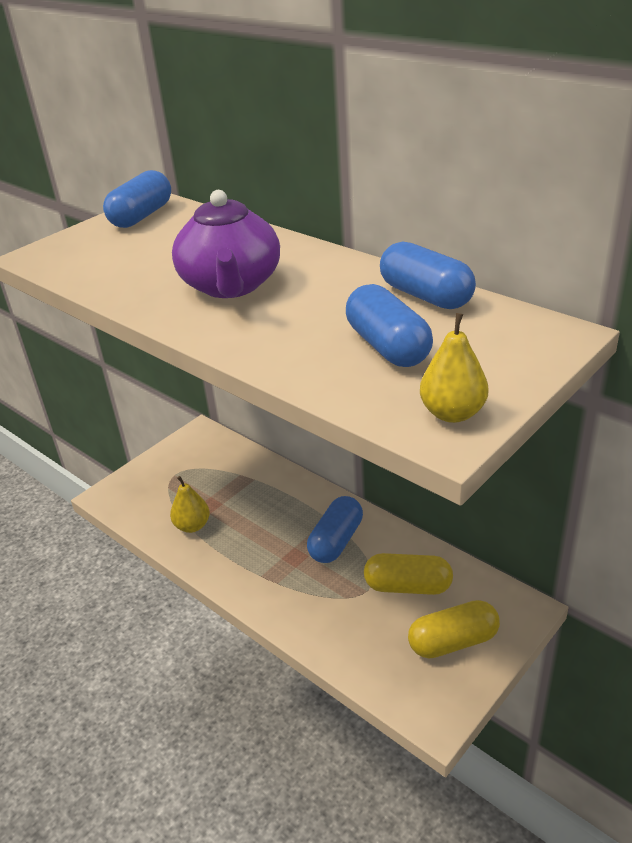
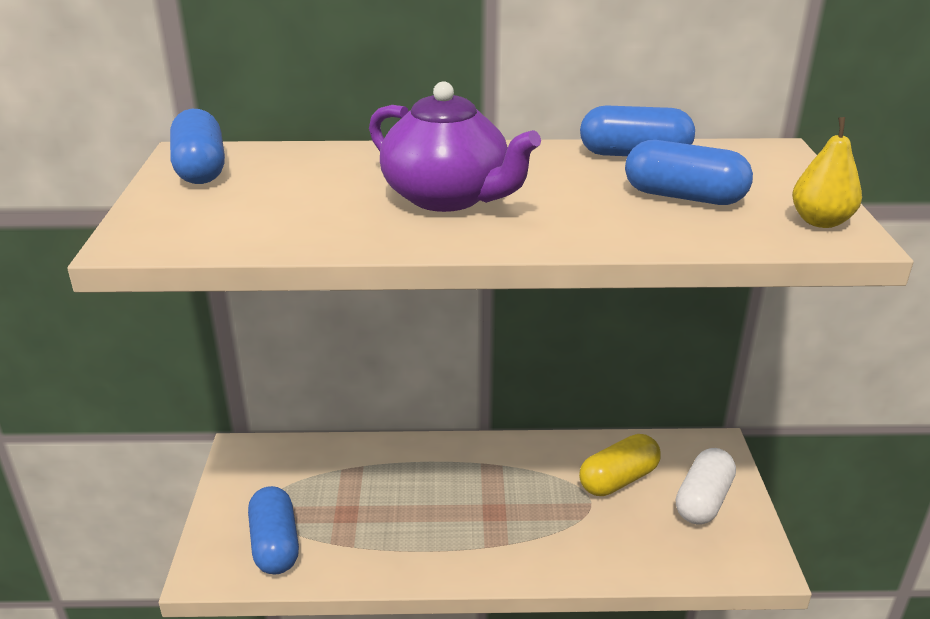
camera: 45 degrees left, 5 degrees down
(192, 526) = (353, 543): yellow pear -> none
(336, 541) = (514, 477): blue capsule -> blue capsule (275, 544)
(453, 641) = (703, 500): yellow capsule -> white capsule

